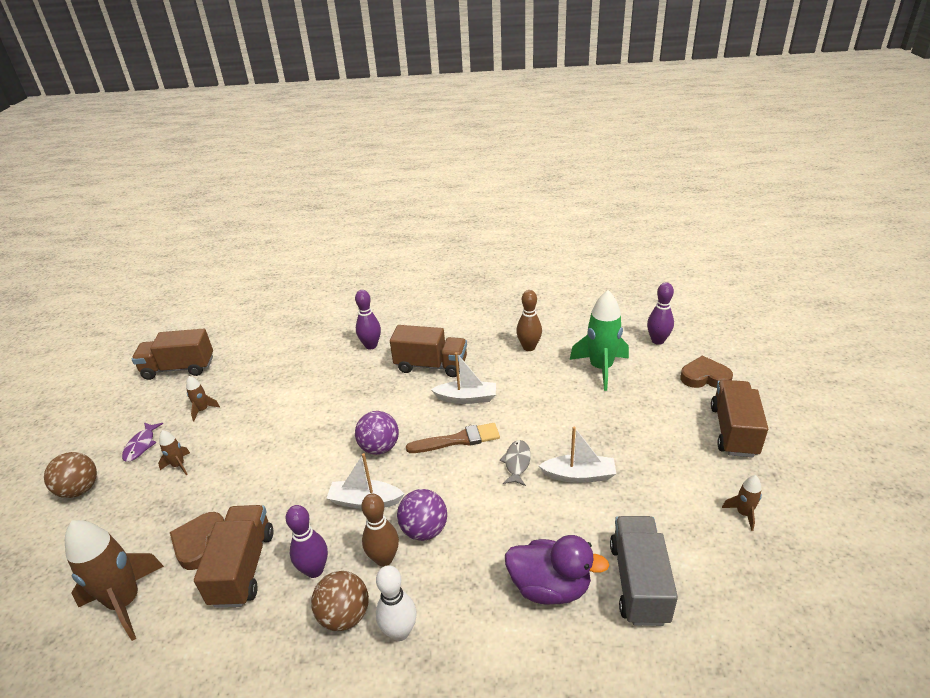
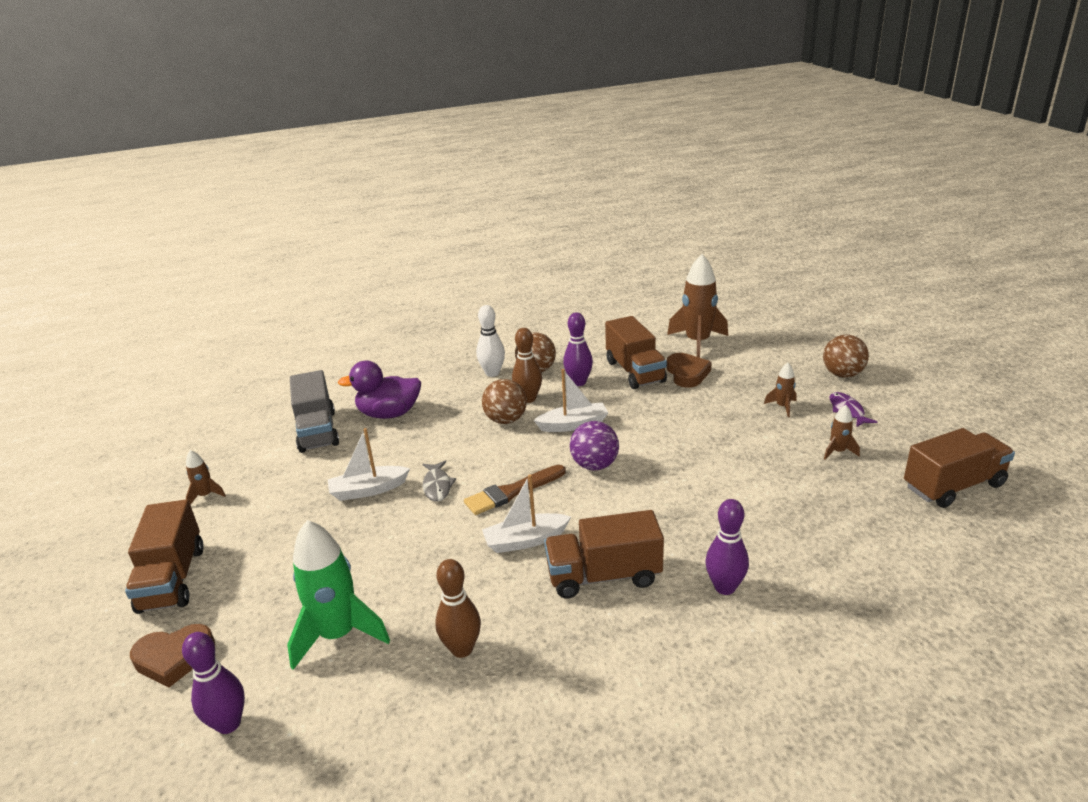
camera: 160 degrees right, 5 degrees down
(424, 530) = (506, 420): purple ball -> brown ball

